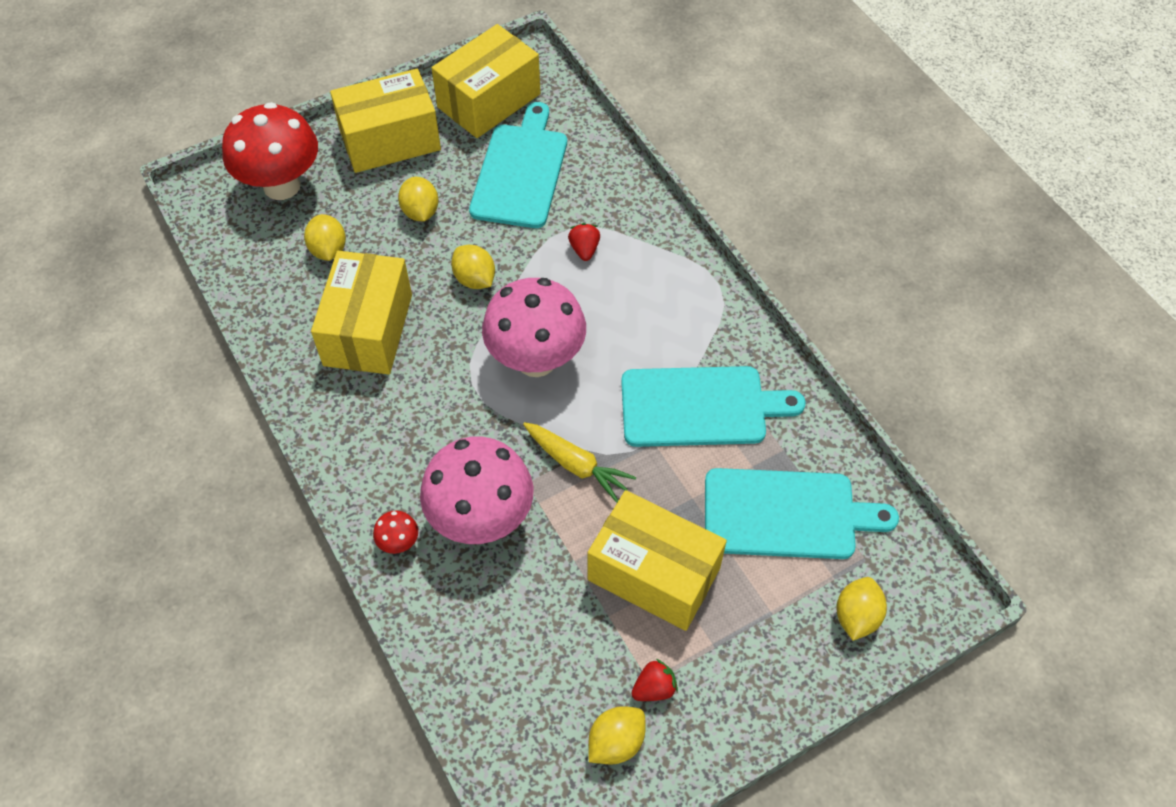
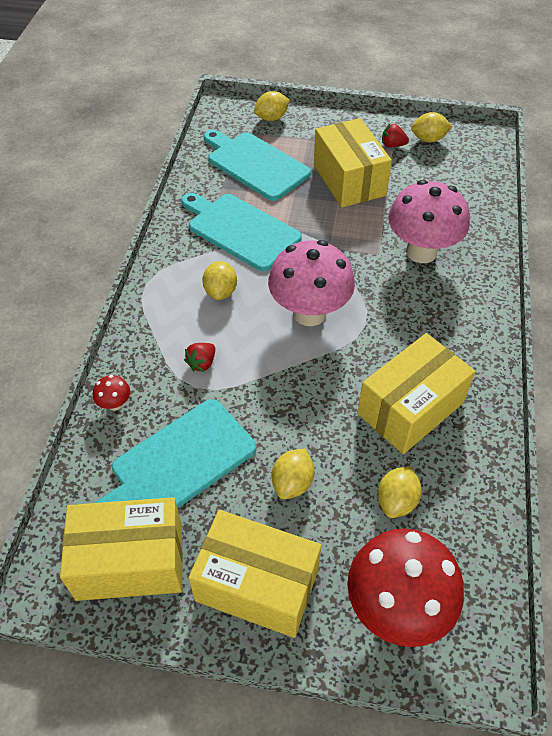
camera: 140 degrees left, 5 degrees down
(399, 543) = (480, 268): red mushroom -> red mushroom (115, 404)
(474, 279) = (300, 394): yellow lemon -> yellow lemon (220, 291)
(576, 465) = (341, 245): yellow carrot -> none

